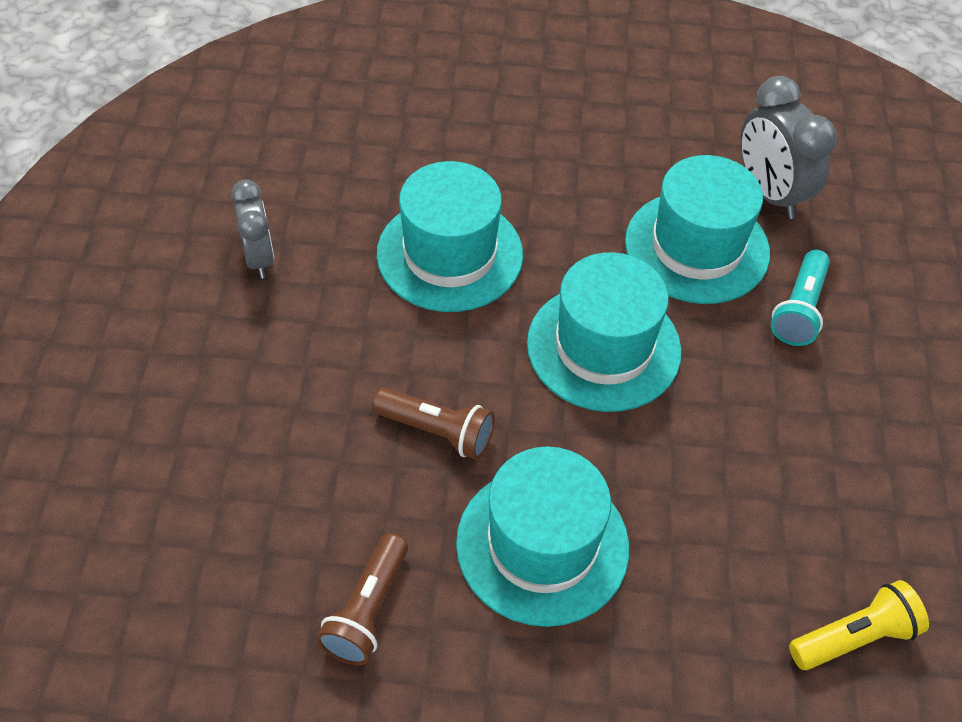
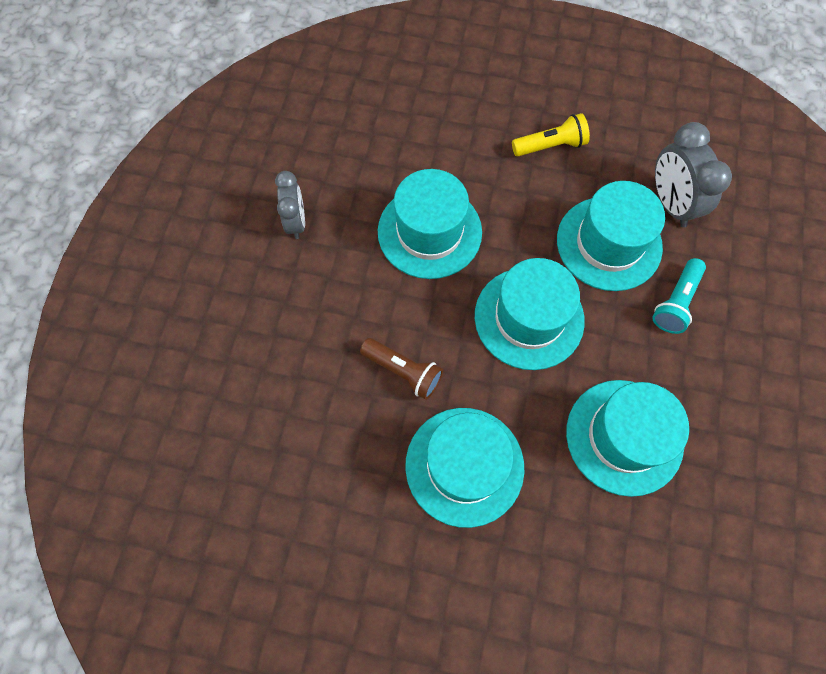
camera: 10 degrees right, 15 degrees up
(367, 610) = (340, 500): brown flashlight -> none
(760, 482) = (624, 436): none -> turquoise hat
(854, 637) = (670, 561): yellow flashlight -> yellow flashlight (550, 146)

